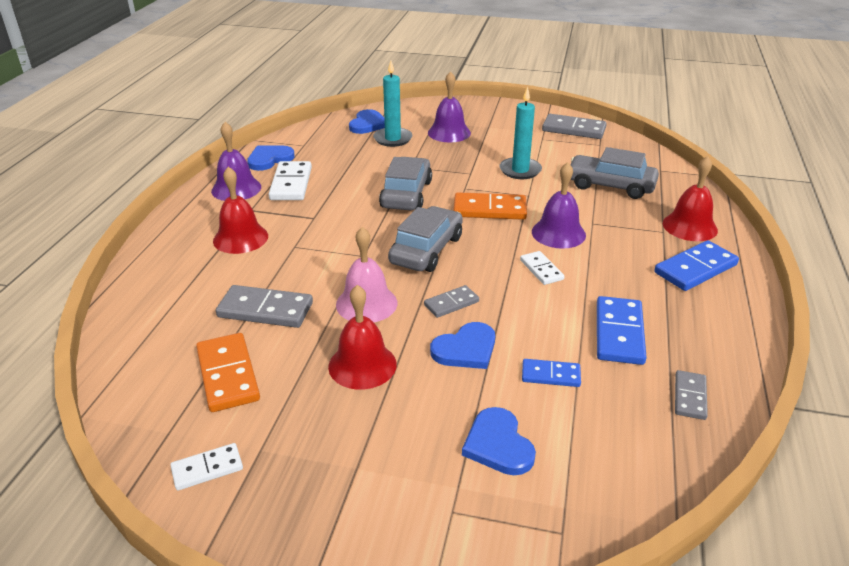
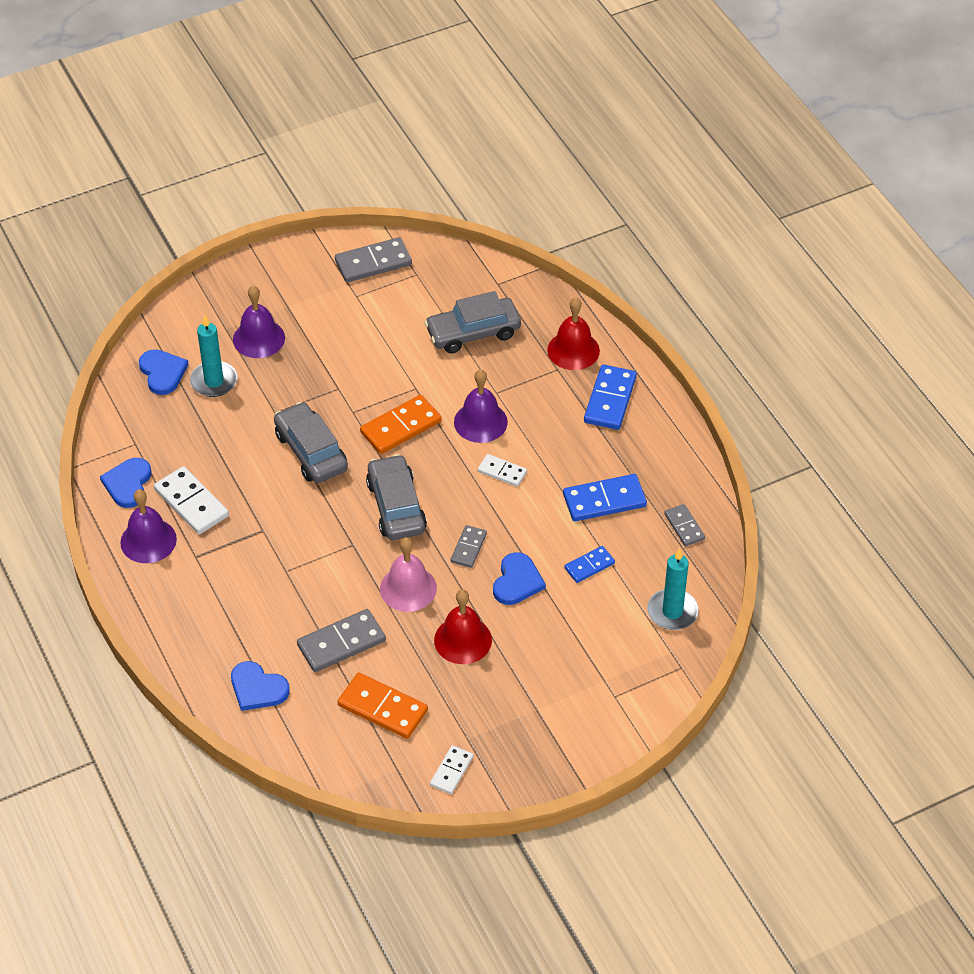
camera: 40 degrees left, 15 degrees up
(240, 238) = (230, 591): red bell -> none
(498, 444) = (602, 638): blue heart -> blue heart (257, 688)
(520, 170) = (379, 357): turquoise candle -> turquoise candle (672, 612)
(619, 333) = (604, 500): blue domino -> blue domino turned 75 degrees counterclockwise

